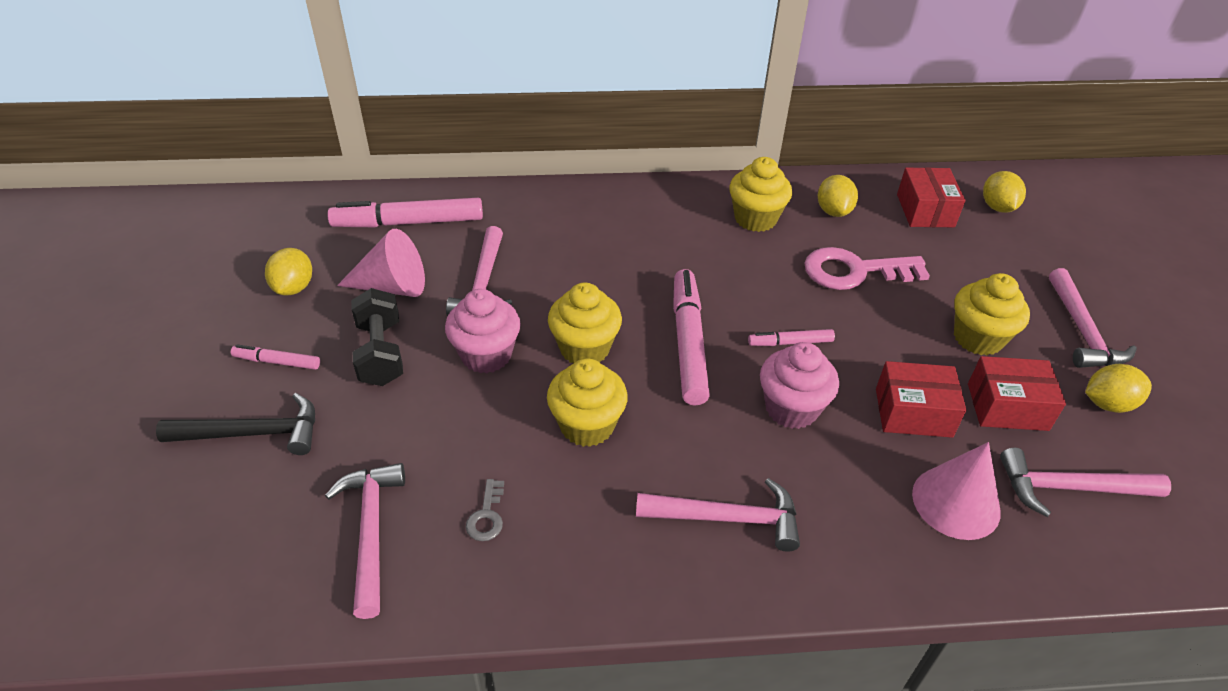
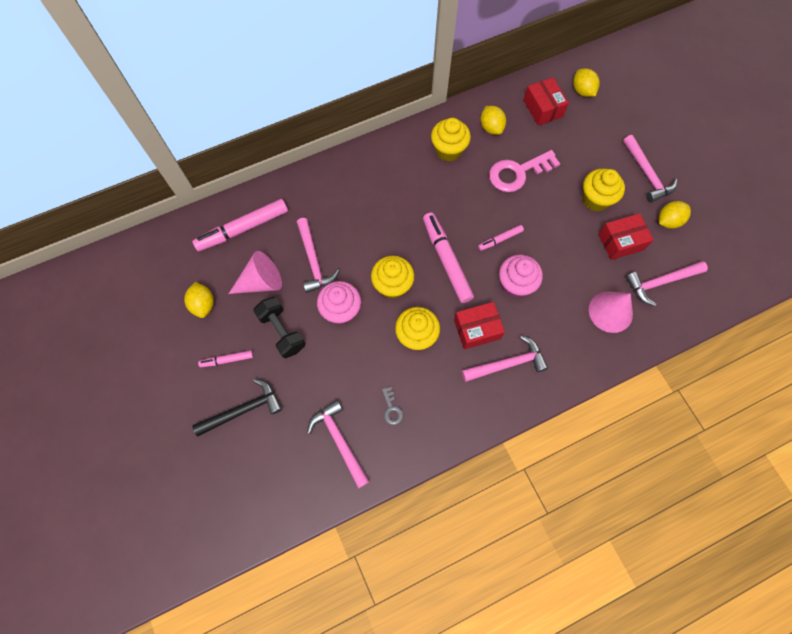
camera: 20 degrees left, 25 degrees up
(913, 412) = (576, 263): red box -> red box (477, 329)

